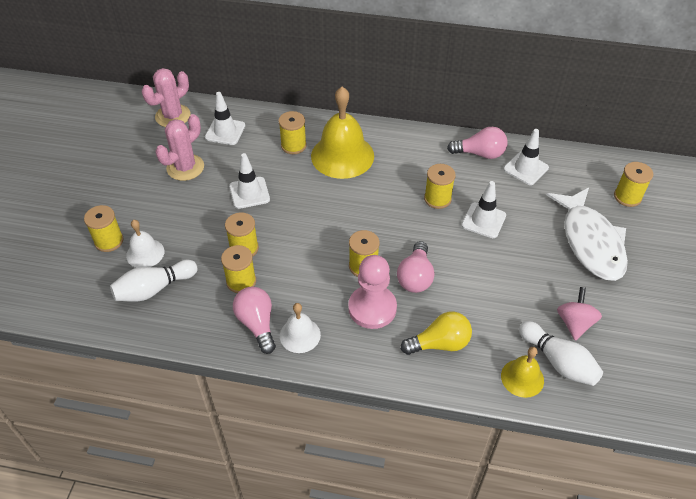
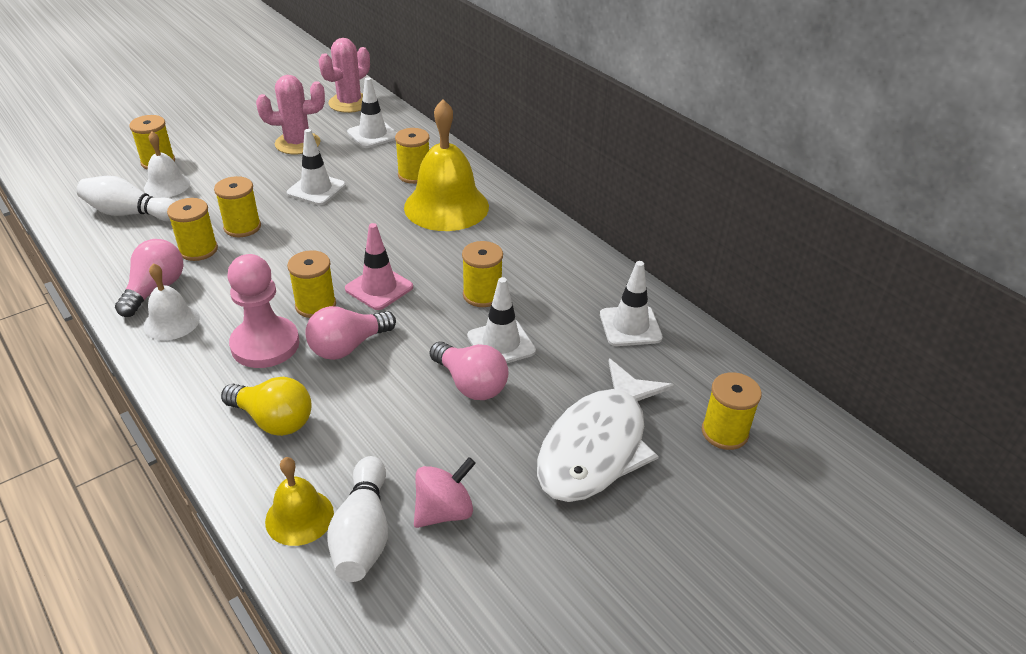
camera: 40 degrees right, 10 degrees down
(173, 116) = (349, 103): pink cactus -> pink cactus turned 45 degrees counterclockwise
(381, 232) = (379, 288): none -> pink traffic cone
(480, 154) = (596, 283): pink light bulb -> pink light bulb (470, 384)

